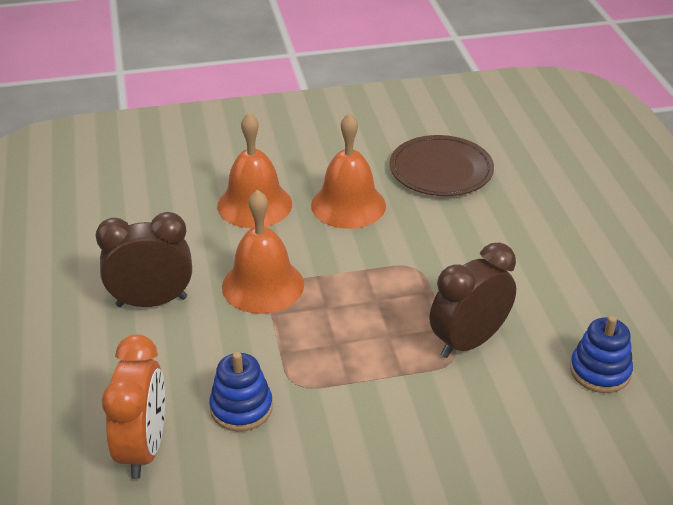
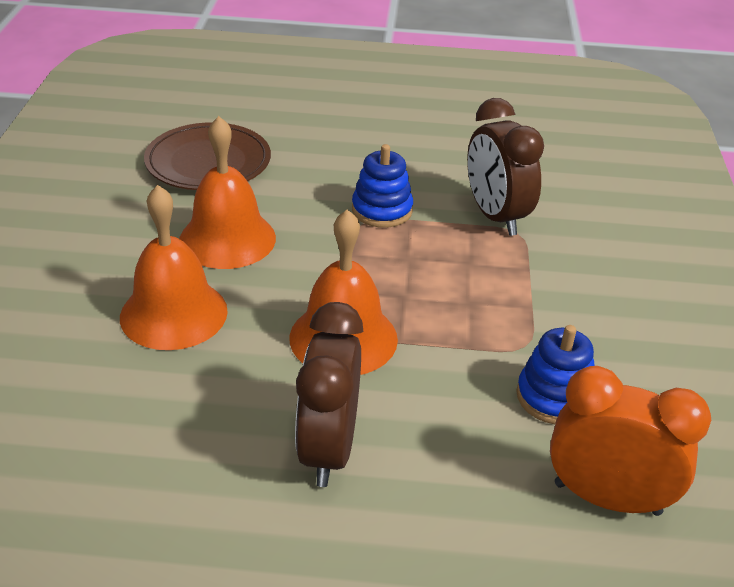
camera: 75 degrees left, 0 degrees up
(600, 371) = (555, 159): blue stacking toy -> blue stacking toy (382, 210)

